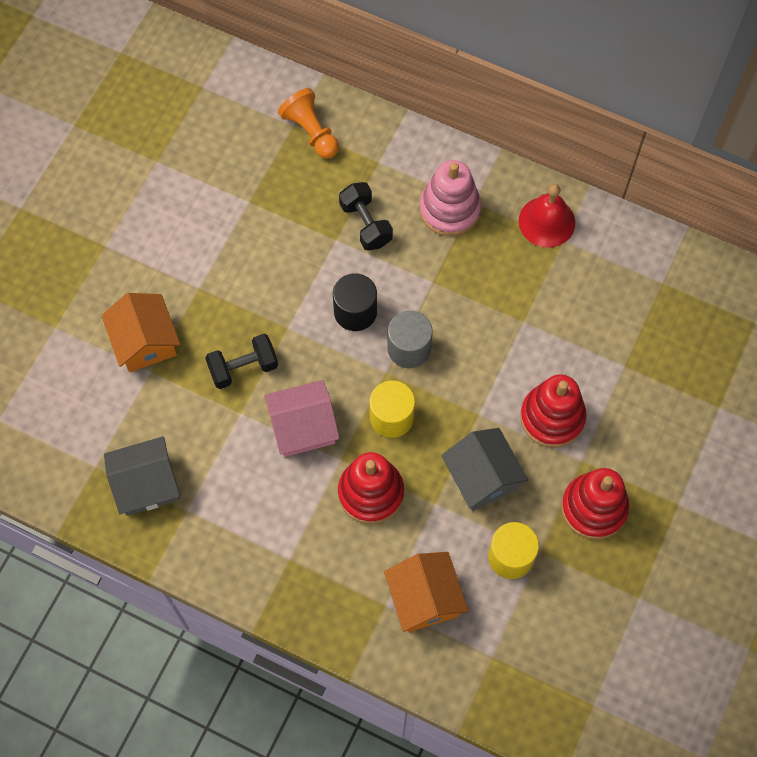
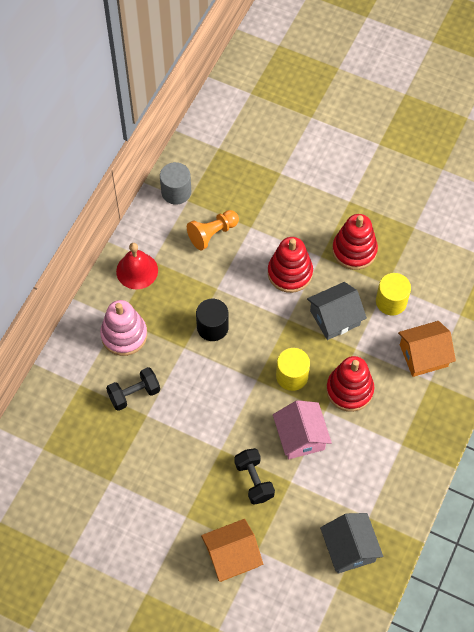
camera: 90 degrees left, 5 degrees down
(311, 132) = (49, 435): orange pawn -> orange pawn (212, 234)
(355, 312) = (208, 401): black cylinder -> black cylinder (212, 327)
(409, 348) = (238, 364): grey cylinder -> grey cylinder (176, 192)

